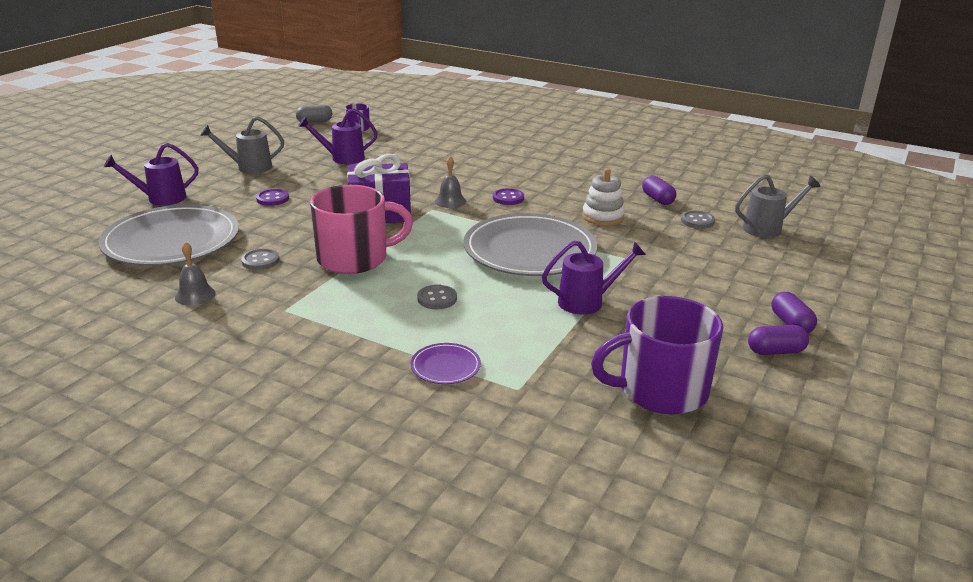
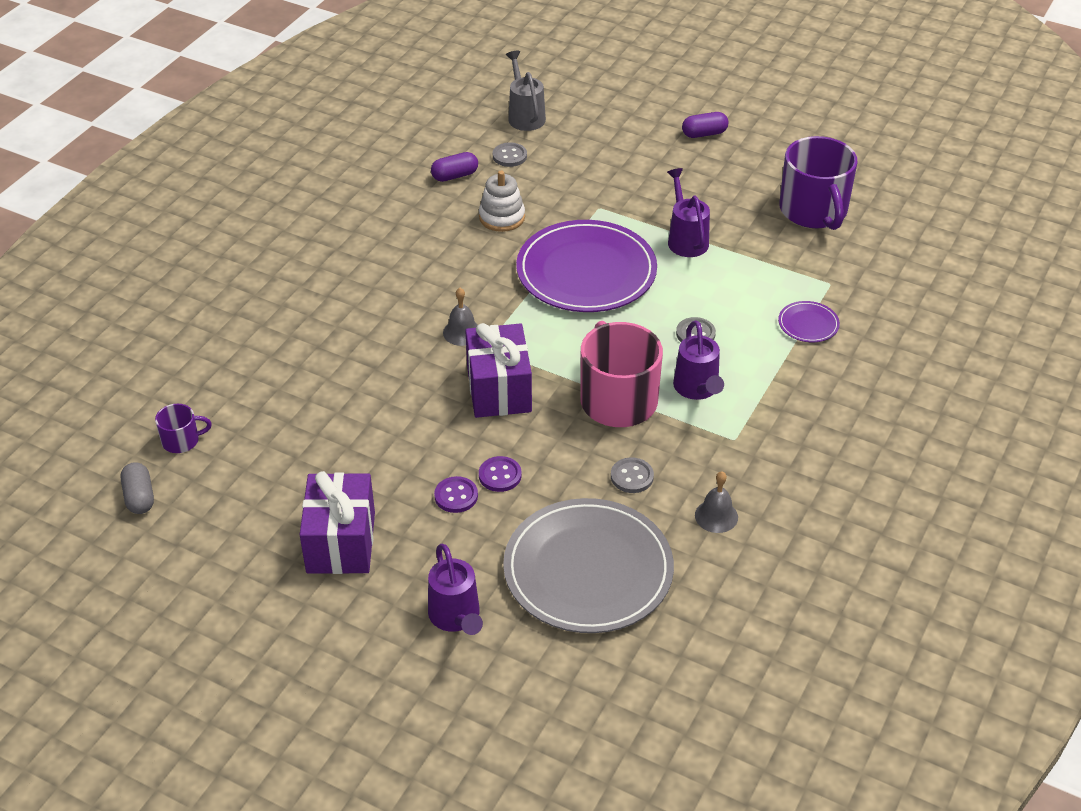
camera: 90 degrees left, 15 degrees up
(249, 167) = (341, 542): grey watering can -> purple gift
(342, 158) = (310, 444): purple watering can -> purple watering can (697, 389)
(508, 198) = (452, 285): purple button -> purple button (500, 475)
(529, 250) = (586, 271): grey plate -> purple plate
(775, 351) = (747, 148): purple capsule -> none

